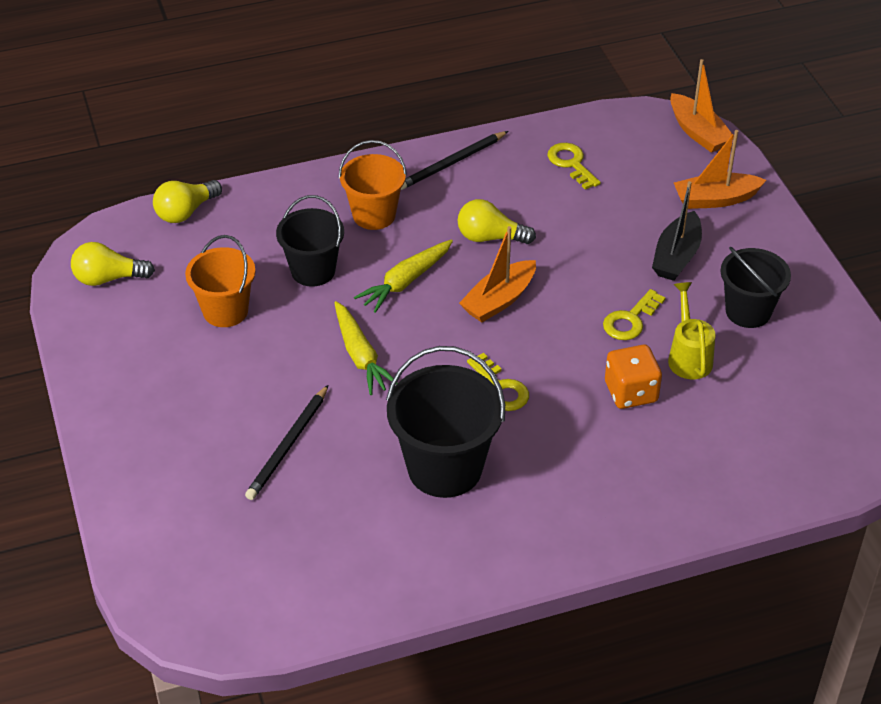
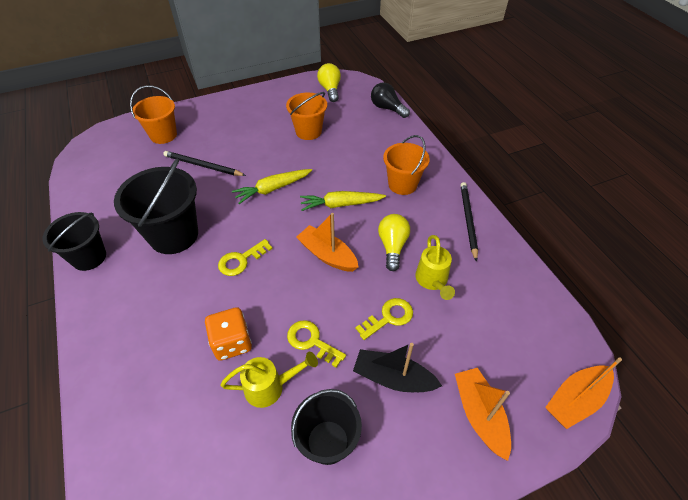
camera: 85 degrees right, 5 degrees up
(185, 212) = (387, 108): yellow light bulb -> black light bulb
(188, 510) = (163, 135): none -> orange bucket
(313, 271) = (345, 162): black bucket -> black bucket (89, 257)
(405, 282) = (341, 204): yellow carrot -> yellow carrot turned 45 degrees counterclockwise
(452, 163) = (468, 220): black pencil -> black pencil turned 45 degrees clockwise
(548, 209) = (432, 281): none -> yellow watering can
(571, 164) = (492, 295): yellow key -> yellow key (388, 317)

